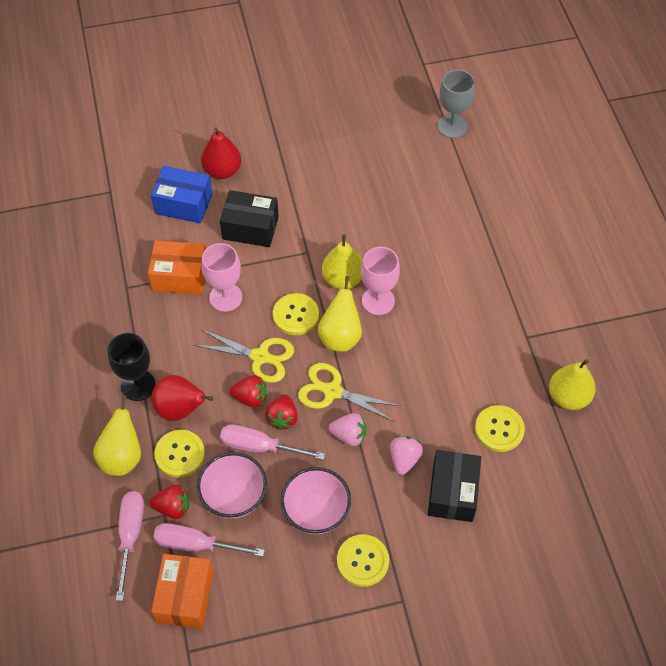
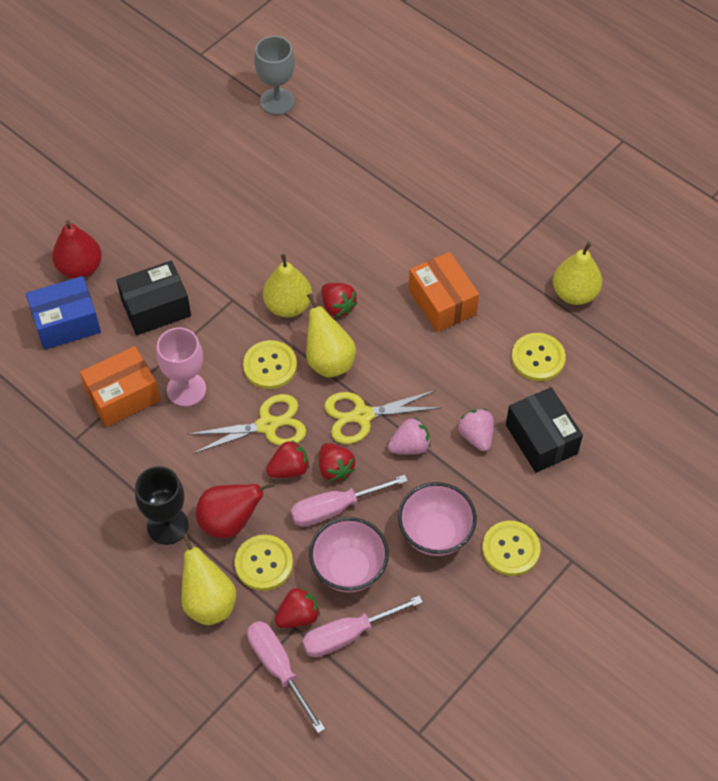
camera: 35 degrees left, 0 degrees up
(185, 597) = (376, 688): orange box -> orange box (442, 302)
(378, 301) = (338, 306): pink goblet -> red strawberry

